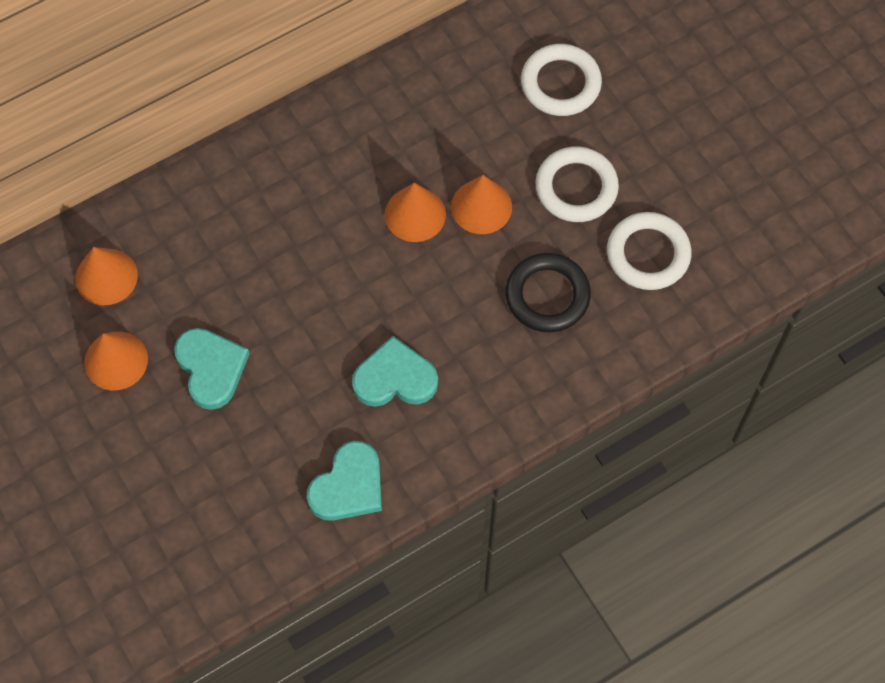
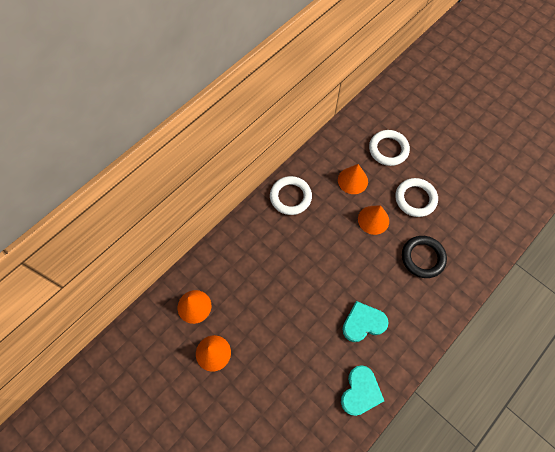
camera: 15 degrees left, 0 degrees up
(211, 368) = (265, 343): turquoise heart -> none
(415, 214) = (342, 232): orange cone -> orange cone (352, 180)
(648, 254) = (462, 224): white ring -> white ring (290, 197)

